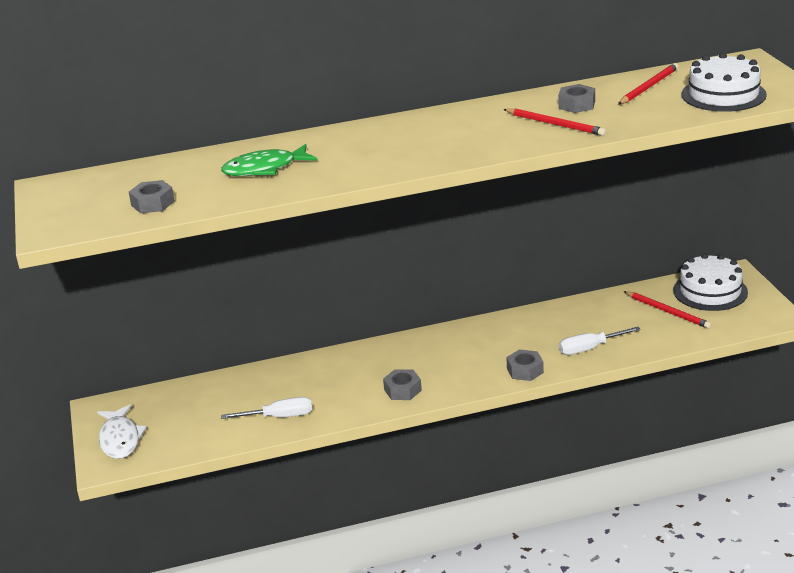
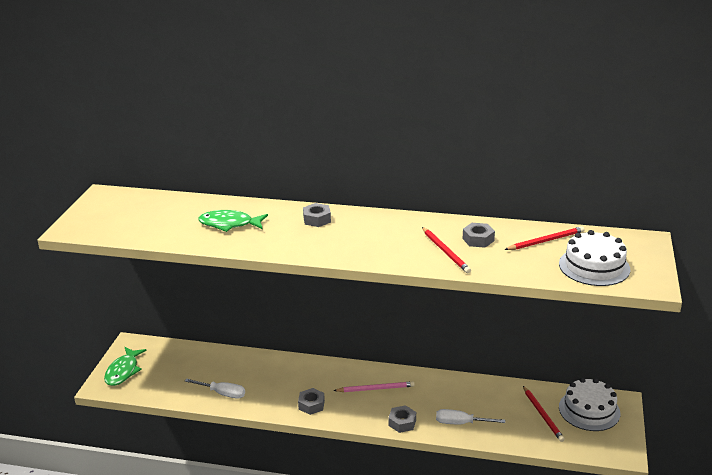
camera: 25 degrees right, 0 degrees up
(120, 439) = (123, 371): white fish -> green fish
(153, 203) = (142, 228): grey nut -> grey nut (317, 219)
(463, 349) = (376, 389): none -> pink pencil

